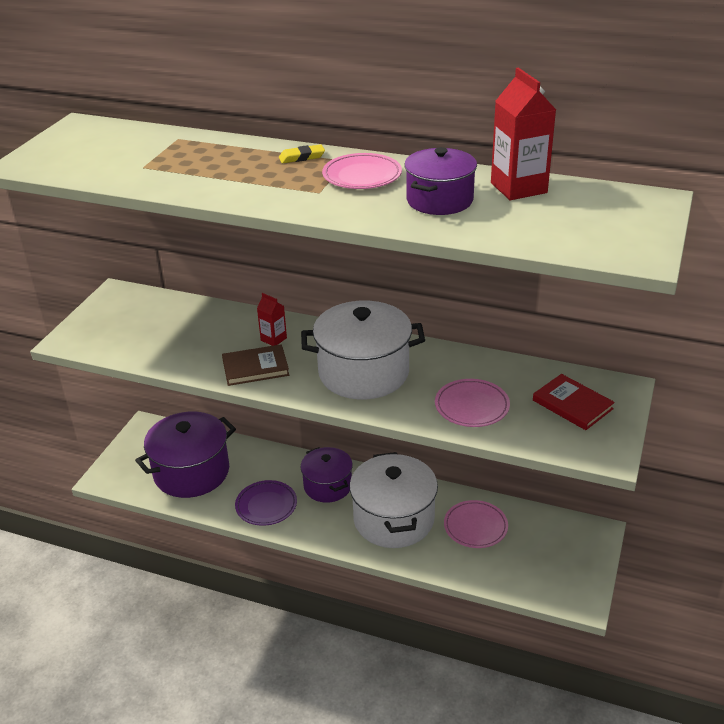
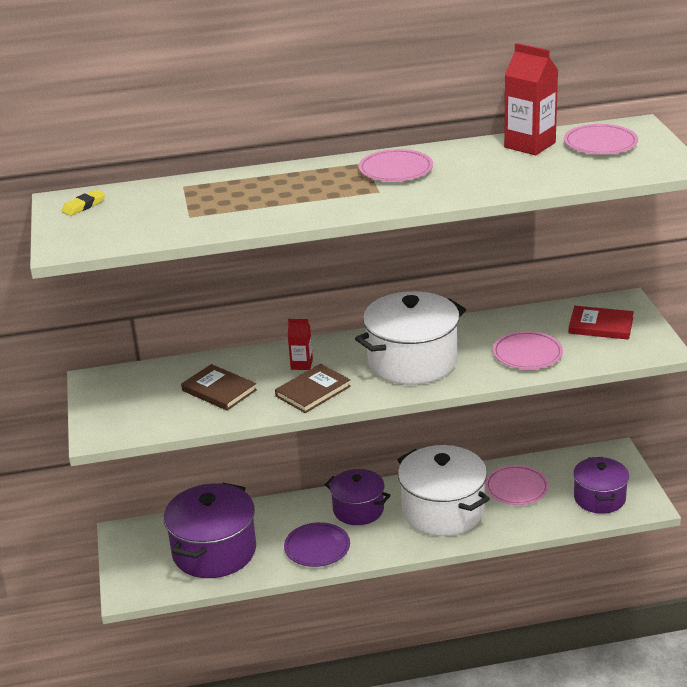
camera: 30 degrees left, 5 degrees down
(189, 337) = (219, 390): none -> brown book
(302, 157) = (323, 170): yellow eraser -> yellow eraser (84, 206)
(439, 200) = (483, 170): purple pot -> purple pot (599, 498)
(591, 208) = (600, 144): none -> pink plate

